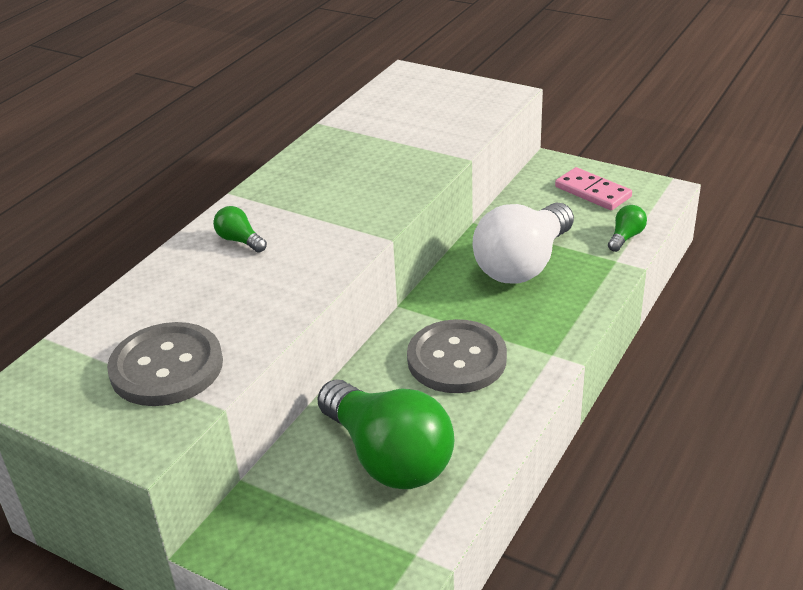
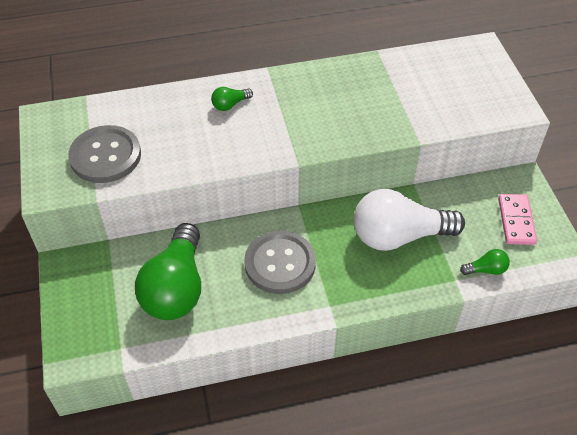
camera: 45 degrees right, 15 degrees up
(240, 240) = (230, 104): green light bulb -> green light bulb turned 120 degrees counterclockwise

